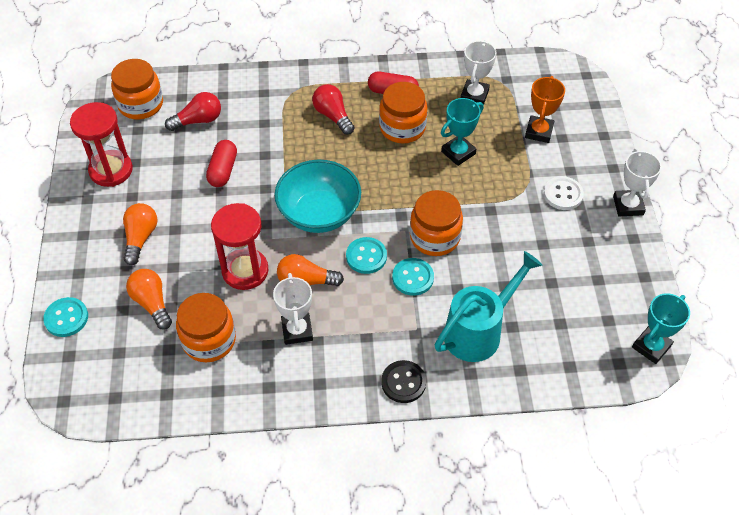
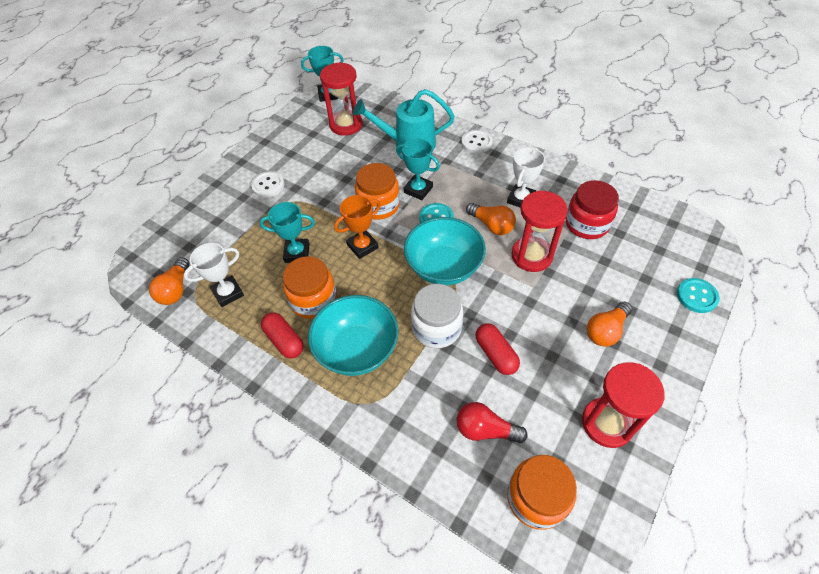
camera: 140 degrees left, 0 degrees up
(152, 303) = (619, 271): orange light bulb -> orange light bulb (176, 289)
(209, 340) = (586, 224): orange jar -> red jar
(223, 170) = (496, 354): red capsule -> red capsule turned 75 degrees counterclockwise
(284, 163) = (436, 328): none -> white jar
(333, 116) = (357, 349): red light bulb -> turquoise bowl
(403, 382) = (476, 143): black button -> white button
(413, 278) = (418, 190): turquoise button -> turquoise trophy
(539, 132) = (225, 234): orange trophy -> orange trophy (362, 246)
(576, 314) = (346, 125): none -> red hourglass
(628, 205) = (241, 158): white trophy -> none

